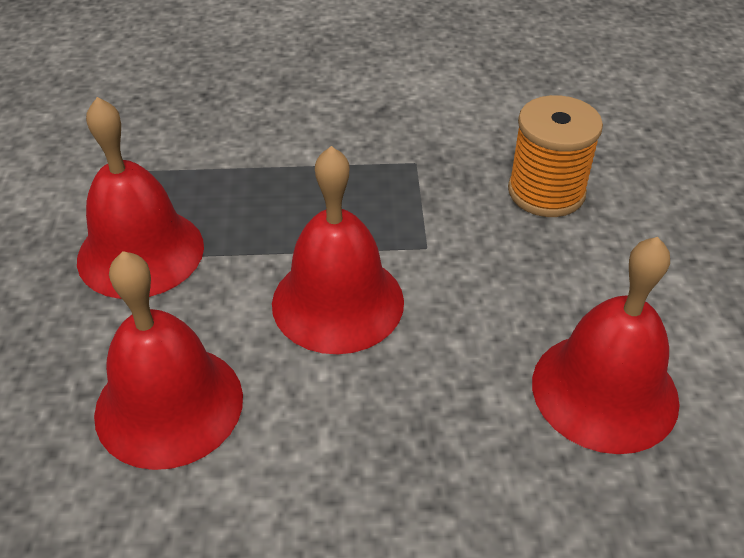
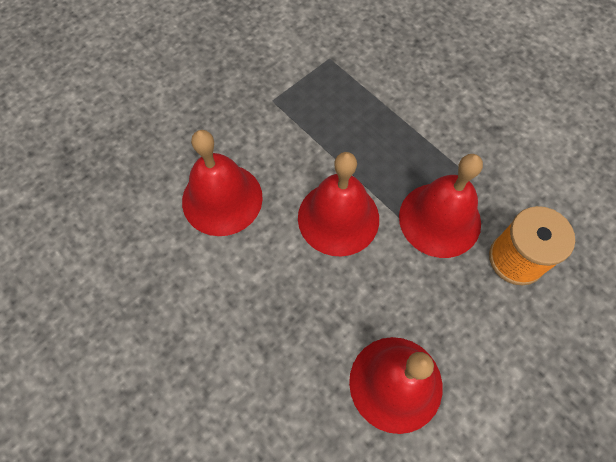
camera: 50 degrees right, 20 degrees up
(140, 252) = (289, 112): red bell -> red bell (439, 219)

